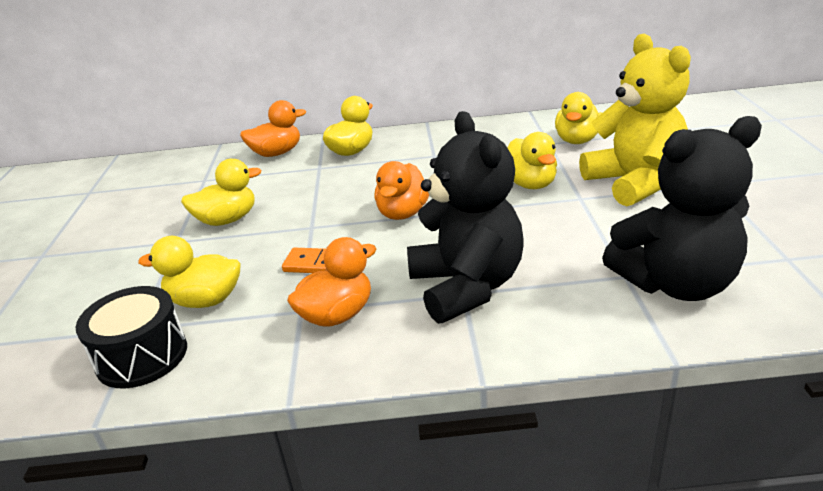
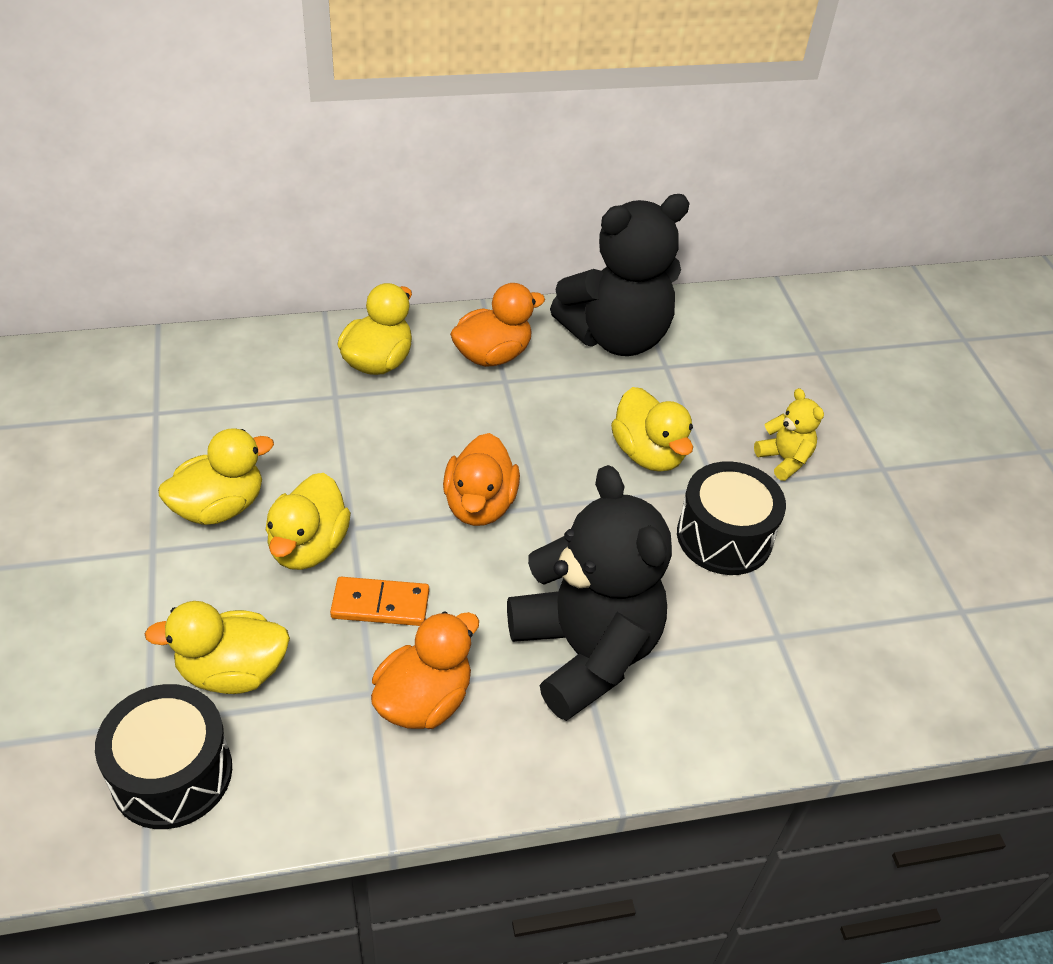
camera: 15 degrees left, 15 degrees up
(276, 153) = (259, 356): orange duck -> orange duck (492, 355)
(577, 140) = (705, 363): yellow duck -> yellow duck (308, 547)
(584, 223) = (724, 537): none -> black drum
(634, 183) = (784, 460): yellow teddy bear -> yellow teddy bear, size x0.43
(675, 284) = (836, 651): black teddy bear -> black teddy bear (616, 337)

